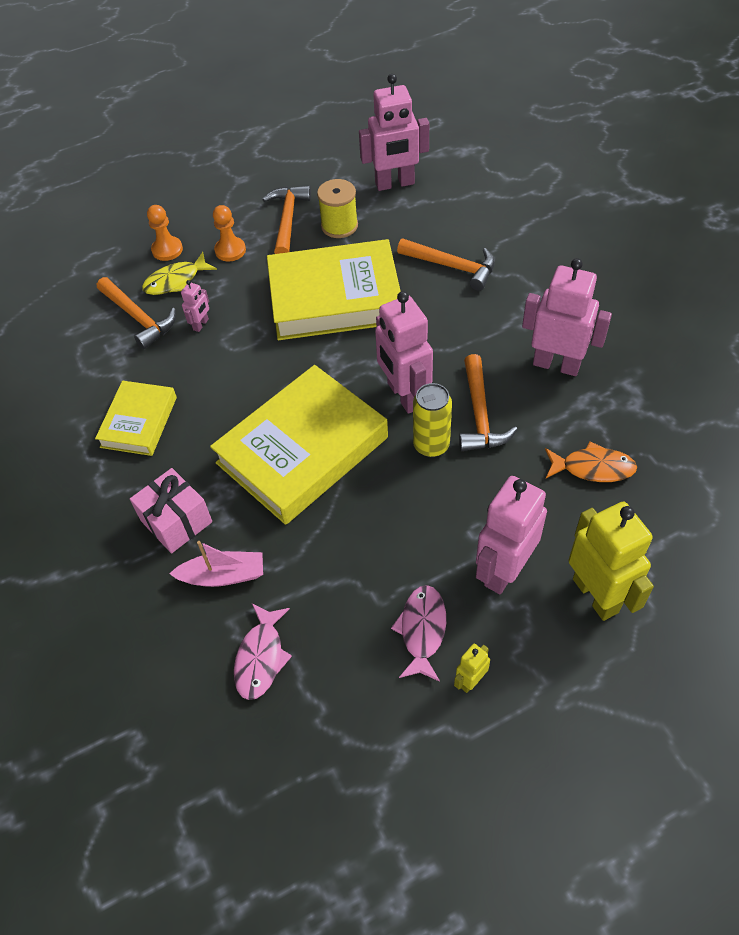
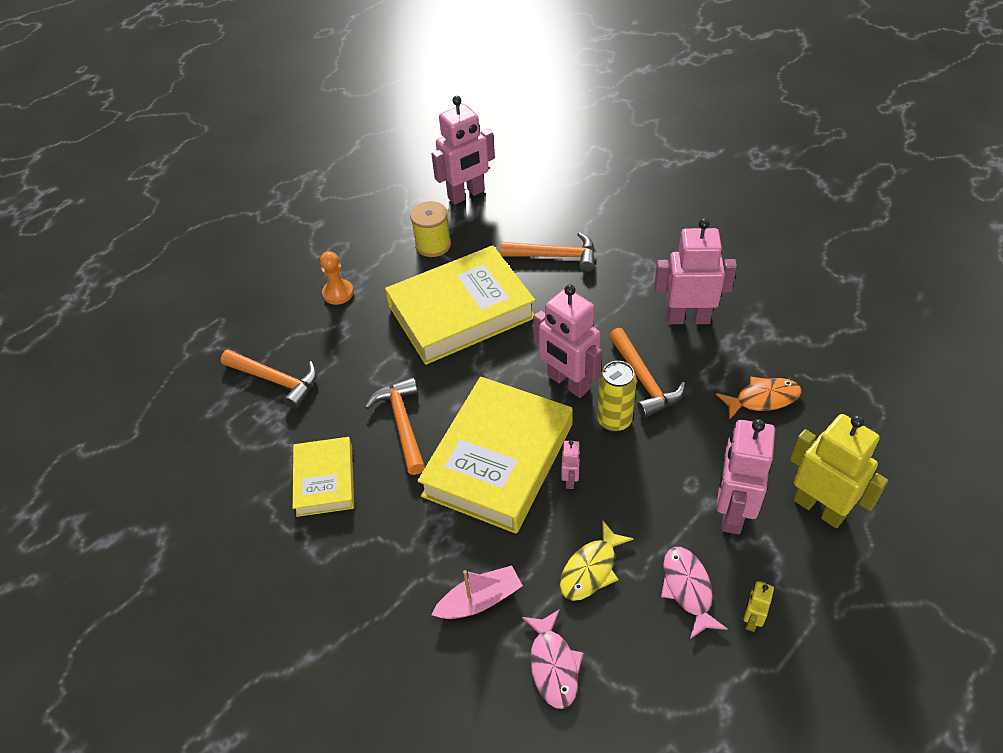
camera: 20 degrees left, 5 degrees down
(167, 250) = (274, 308): orange pawn -> none
(175, 281) = (297, 335): yellow fish -> yellow fish (591, 569)
(176, 521) = (408, 563): pink gift -> none
(201, 324) = (343, 370): pink robot -> pink robot (570, 479)
(287, 220) = (381, 251): orange hammer -> orange hammer (402, 424)

